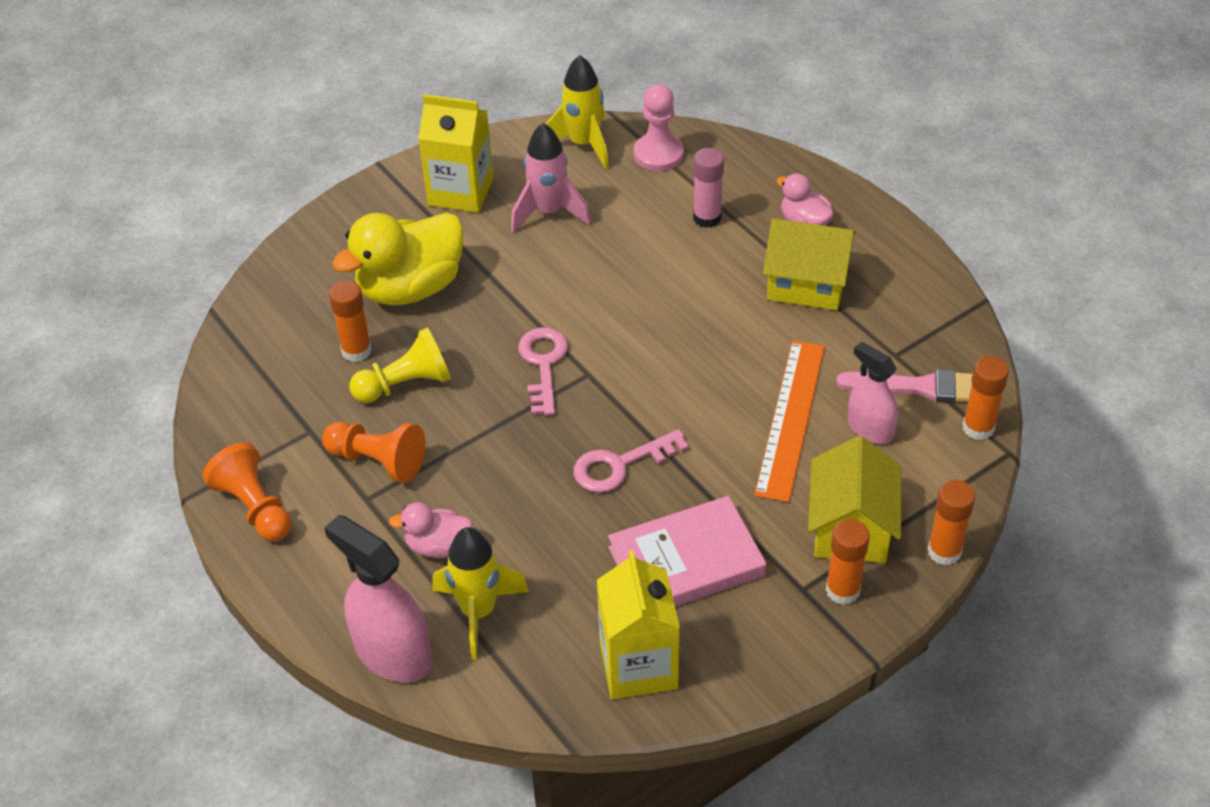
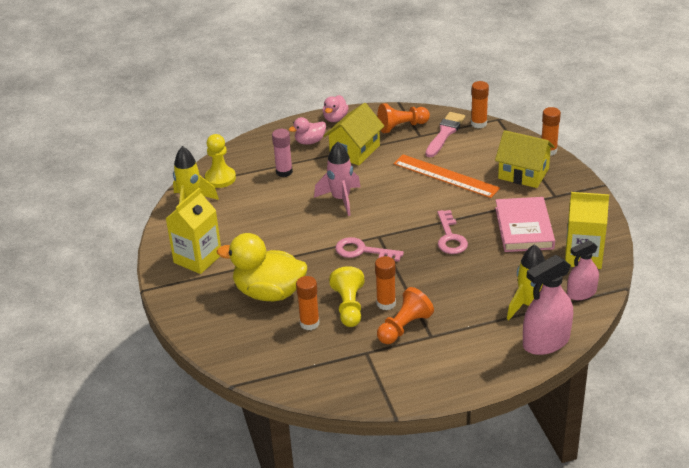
camera: 70 degrees left, 10 degrees down
(254, 507) = (416, 384): orange pawn -> orange pawn (401, 126)
(410, 288) = (269, 292): yellow duck -> yellow duck turned 120 degrees clockwise
(438, 546) = (478, 313): pink duck -> pink duck (335, 118)
(549, 212) = (240, 227): pink rocket -> pink rocket (341, 199)
(658, 154) = (220, 178): pink pawn -> yellow pawn
(842, 590) = (560, 184): orange glue stick -> orange glue stick (386, 303)
(870, 428) = (464, 154): pink spray bottle -> pink spray bottle (581, 293)

